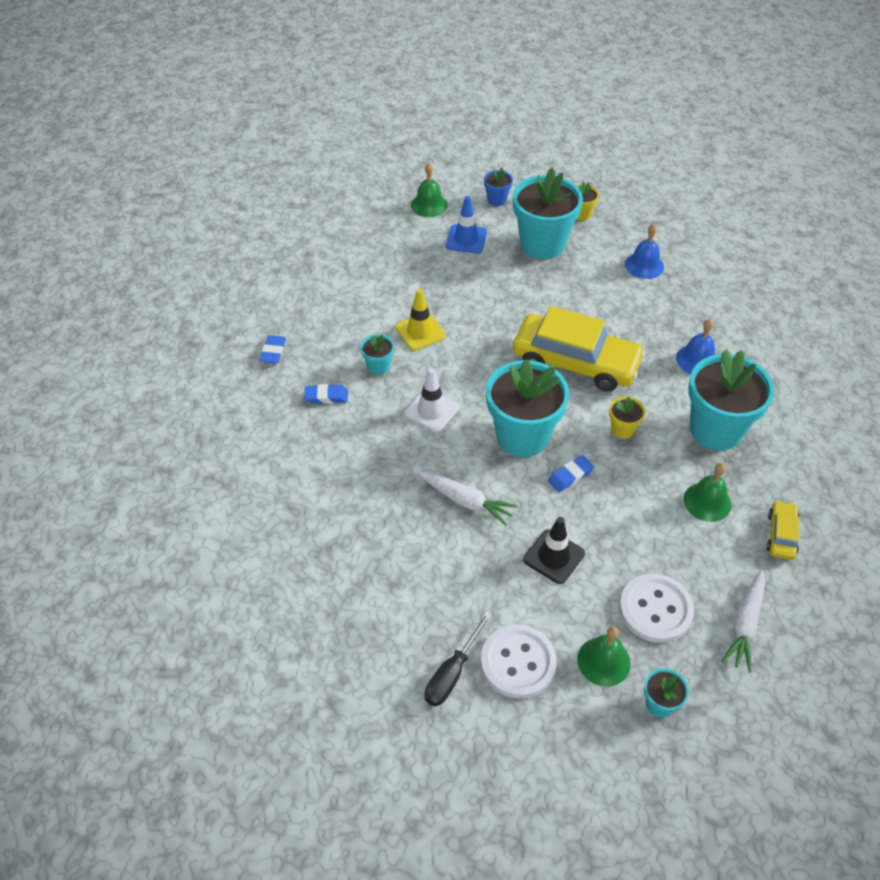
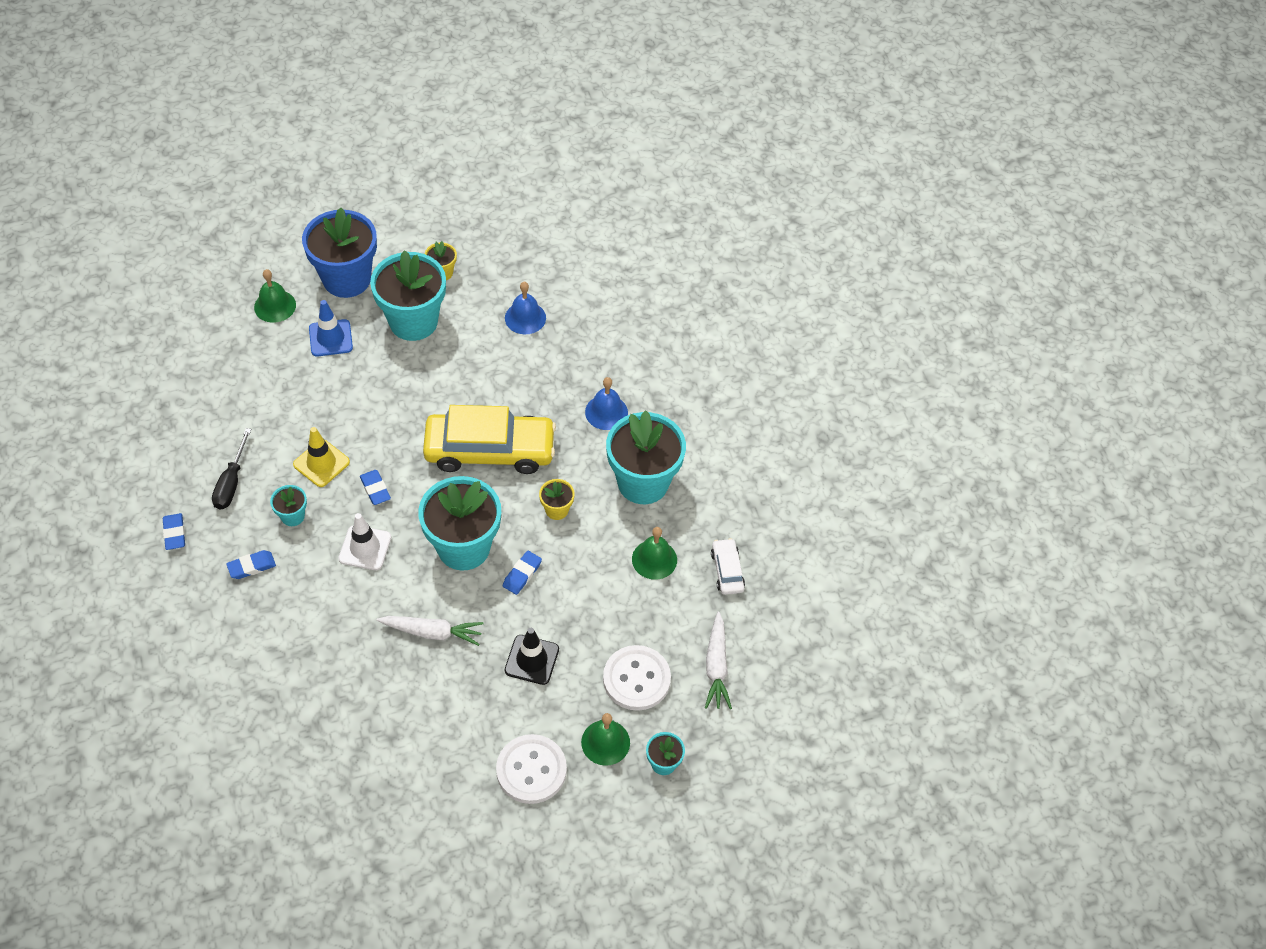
camera: 25 degrees left, 5 degrees up
(452, 673) = (476, 800): black screwdriver -> black screwdriver (231, 482)
(459, 365) = (375, 489): none -> blue eraser
(497, 200) = (347, 279): blue flower pot -> blue flower pot, size x2.24
(781, 535) = (727, 570): yellow car -> white car

